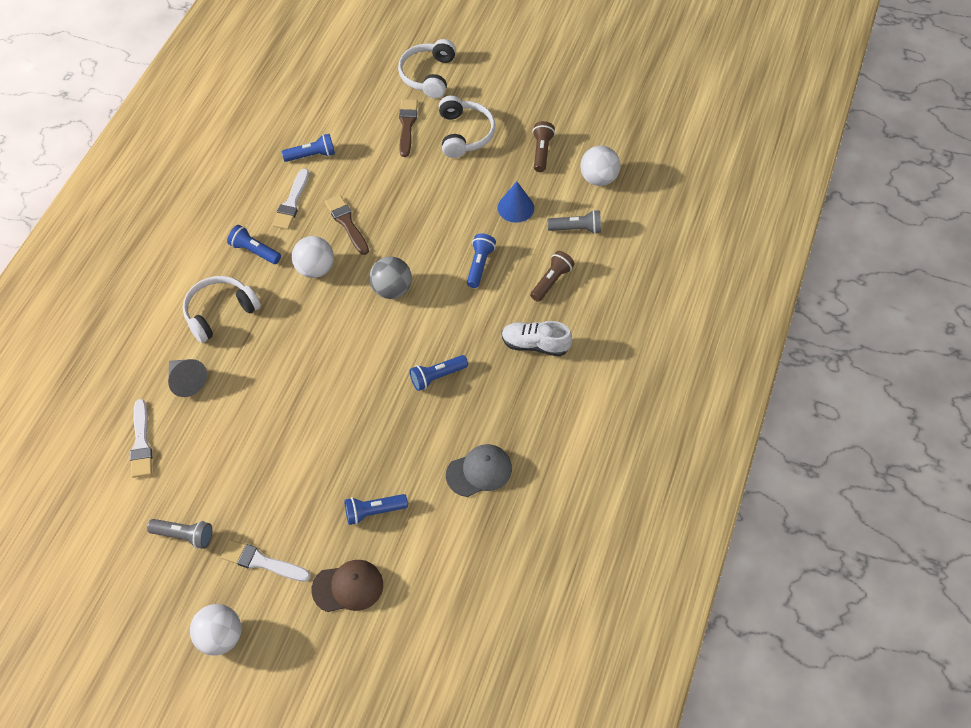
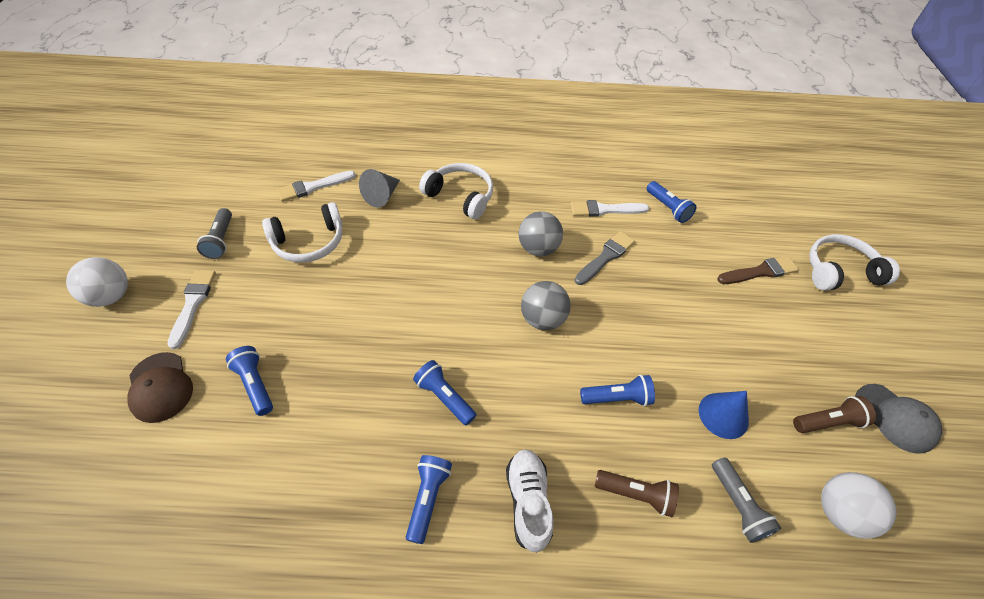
camera: 70 degrees right, 5 degrees down
(254, 251) = (537, 200): blue flashlight -> blue flashlight (428, 498)
(315, 269) = (538, 248): white ball -> grey ball
(347, 223) = (605, 257): brown brush -> grey brush
(464, 134) = (790, 328): white headphones -> white headphones (309, 242)
(479, 471) = (321, 485): grey cap -> grey cap (895, 418)

